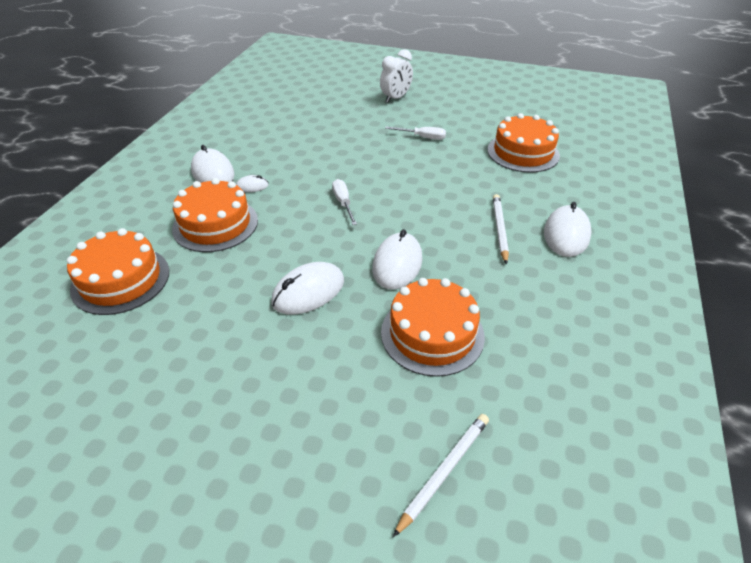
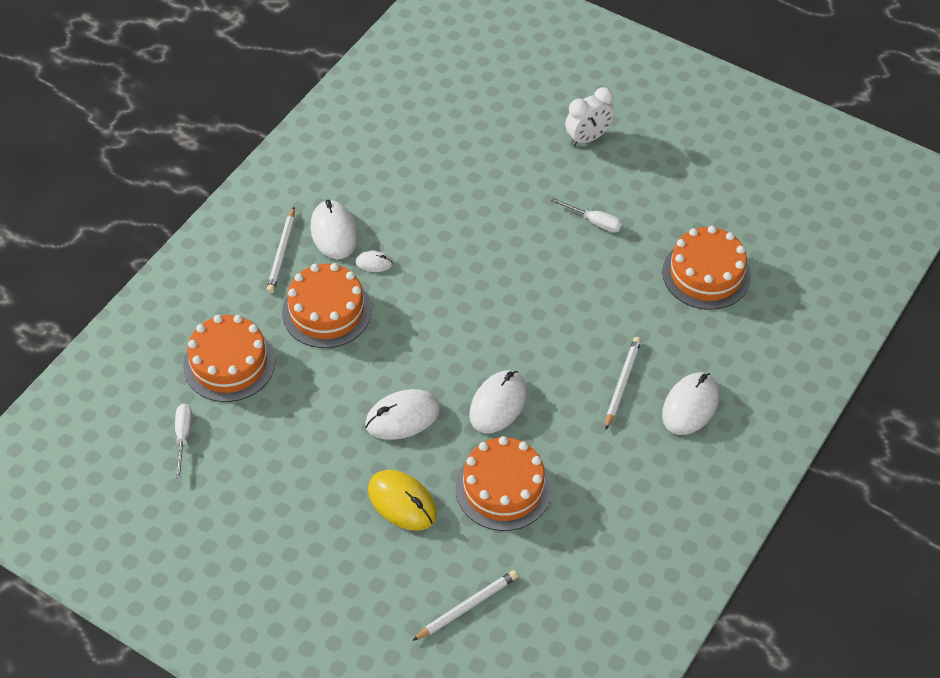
camera: 15 degrees right, 10 degrees up
(168, 192) = (282, 253): none -> white pencil
(330, 370) = (402, 502): none -> yellow mouse
(343, 203) = (467, 310): white screwdriver -> white screwdriver (183, 436)

